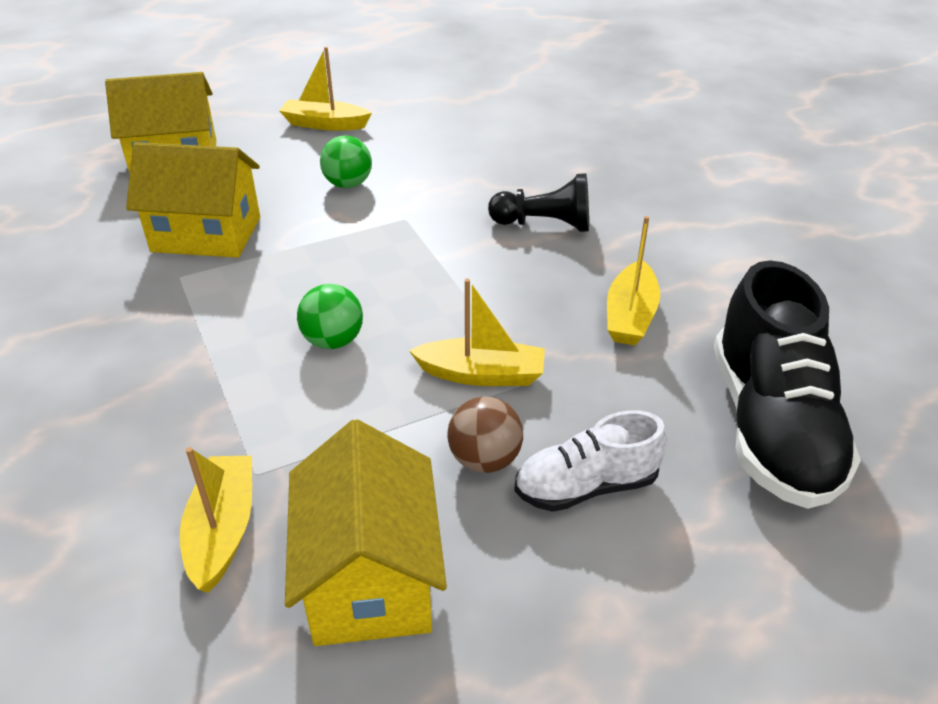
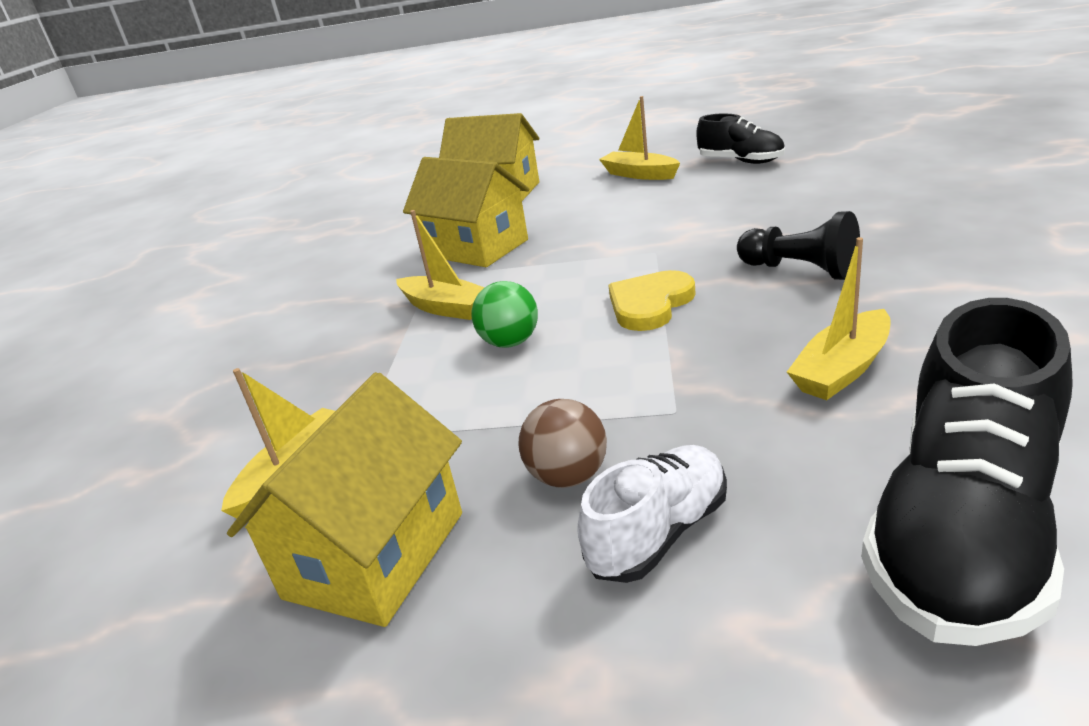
camera: 35 degrees right, 10 degrees down
(348, 184) = (623, 221): green ball -> none
(418, 103) = (741, 161): none -> black shoe
(439, 278) = (650, 304): none -> yellow heart
(481, 374) = (626, 396): yellow boat -> yellow boat (445, 308)
(586, 486) = (659, 533): white shoe -> white shoe turned 120 degrees clockwise

